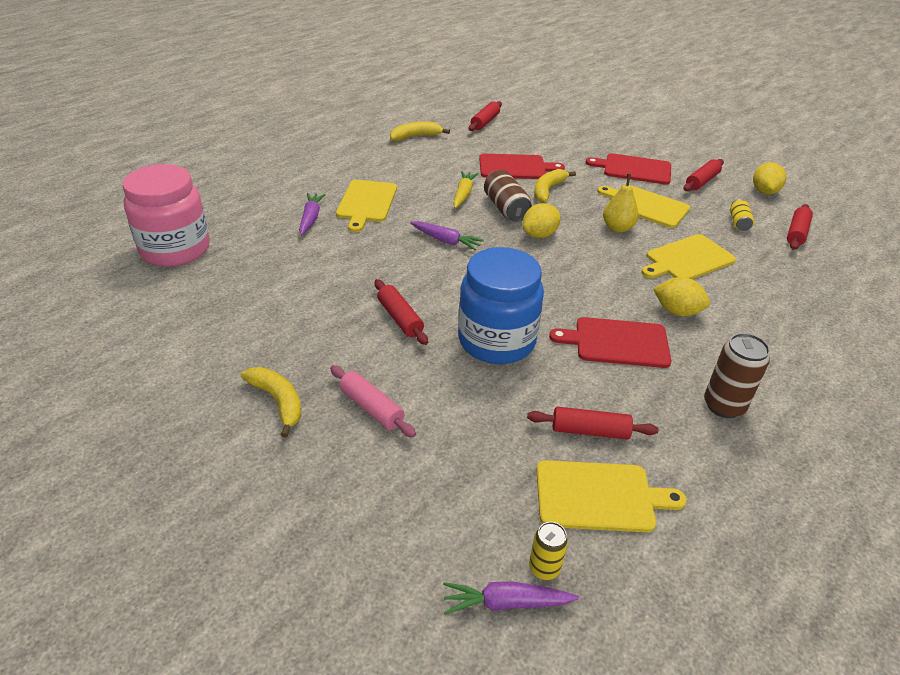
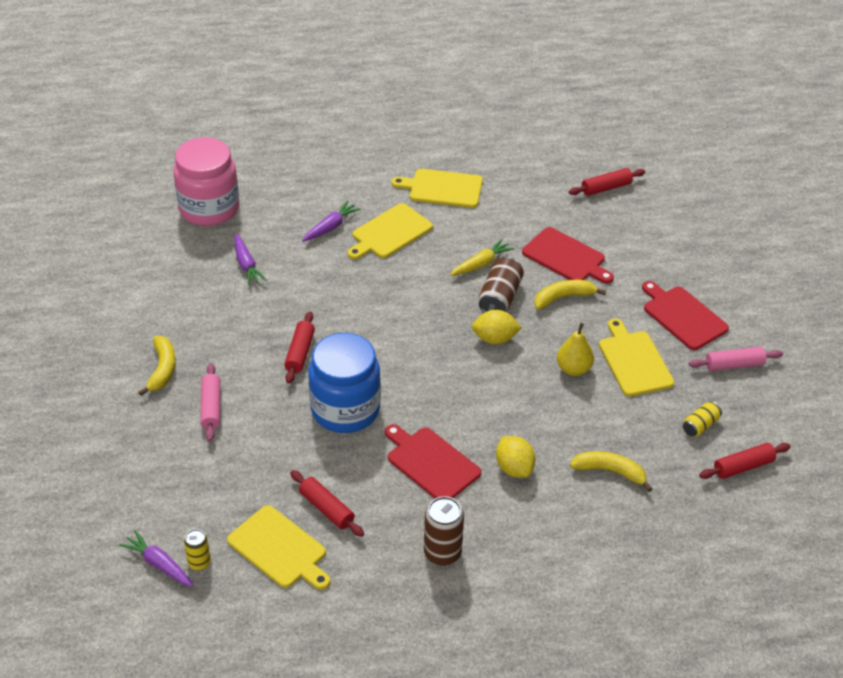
camera: 40 degrees right, 5 degrees up
(416, 136) = (516, 176): yellow banana -> yellow banana (610, 471)
(446, 241) = (410, 303): purple carrot -> purple carrot (246, 264)
(687, 259) = (593, 431): yellow cutting board -> yellow cutting board (442, 188)
(702, 181) = (734, 365): red rolling pin -> pink rolling pin
(764, 192) = (784, 409): yellow lemon -> none

